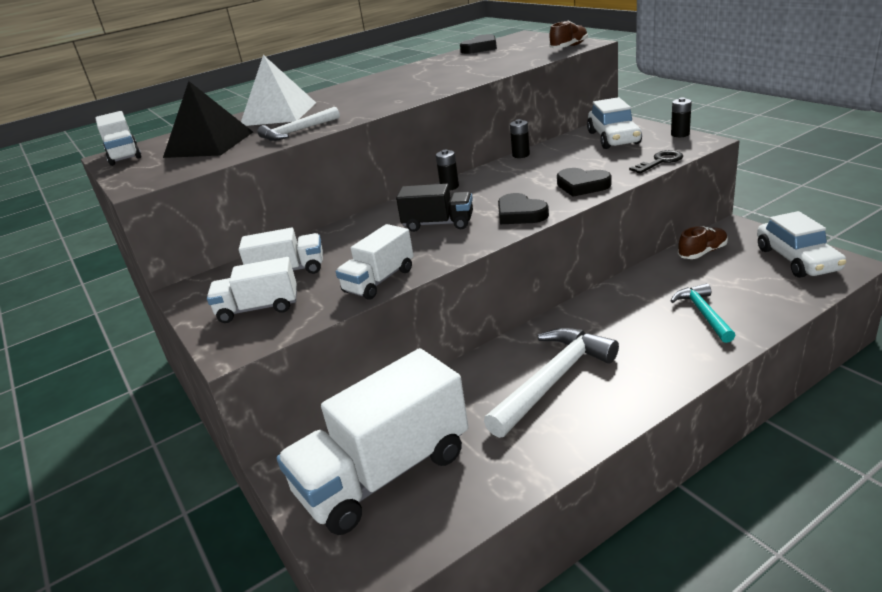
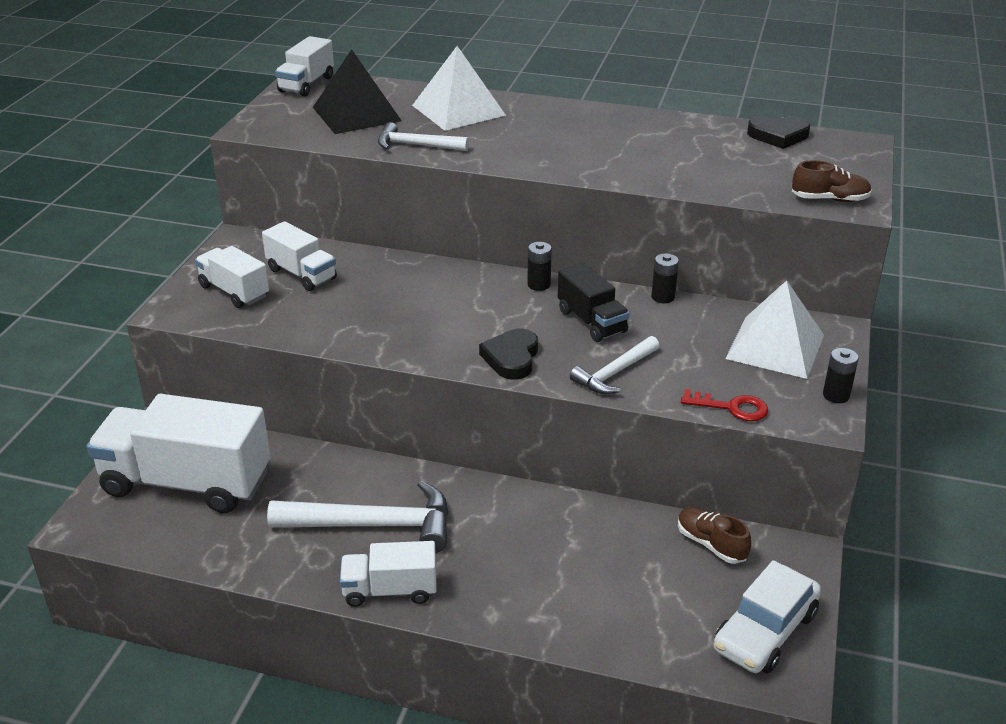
camera: 45 degrees right, 5 degrees up
(379, 281) = (320, 332): white truck -> white truck (390, 590)
(438, 224) = (450, 315): black truck -> black truck (591, 321)
(582, 186) = (614, 373): black heart -> white hammer
(613, 138) = (775, 346): white car -> white pyramid
(660, 161) = (731, 407): black key -> red key
(702, 252) = (711, 544): brown shoe -> brown shoe turned 150 degrees counterclockwise
(703, 313) = (573, 589): turquoise hammer -> none

